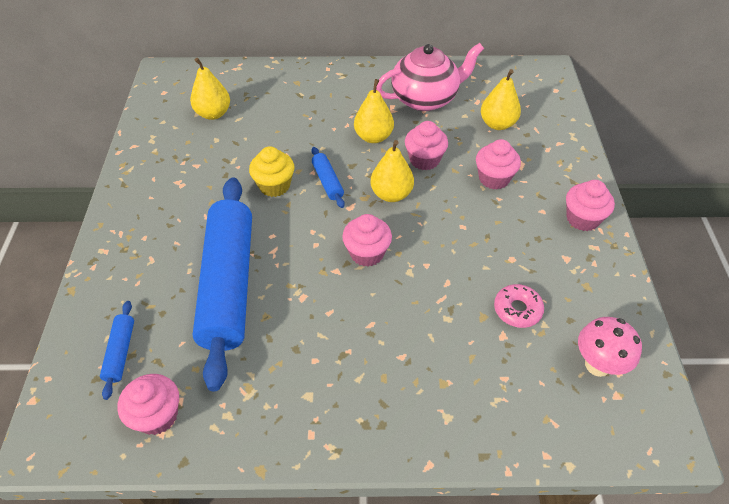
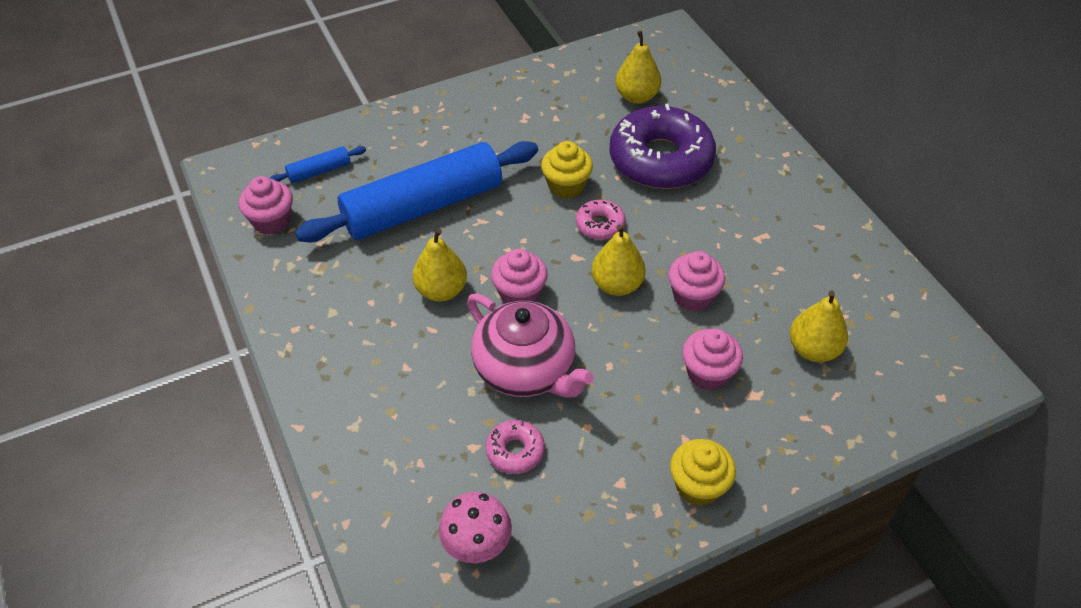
camera: 65 degrees right, 0 degrees up
(287, 126) = (660, 159): none -> purple donut
(327, 181) = (600, 225): blue rolling pin -> pink donut
(373, 137) = (697, 237): yellow pear -> yellow pear (441, 290)
(425, 98) = (804, 262): pink teapot -> pink teapot (526, 370)
(582, 219) = (698, 486): pink cupcake -> yellow cupcake

